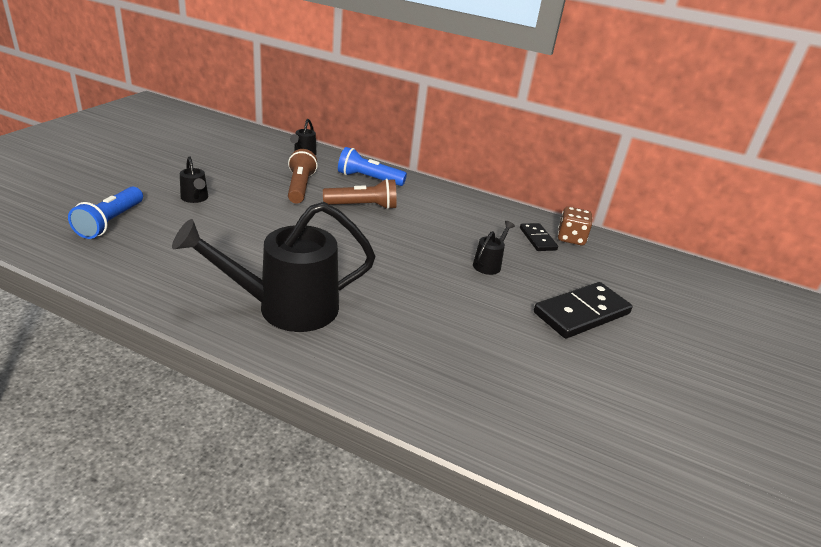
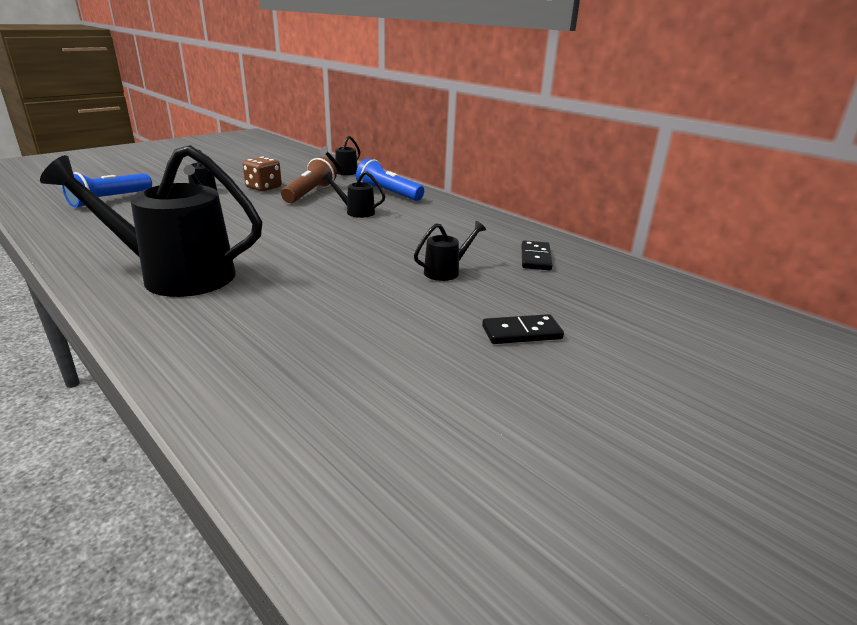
camera: 25 degrees right, 5 degrees down
(362, 206) = (356, 212): brown flashlight -> black watering can
(571, 238) = (583, 262): brown dice -> brown dice (263, 188)
(582, 313) = (521, 333): black domino -> black domino, size x0.57

